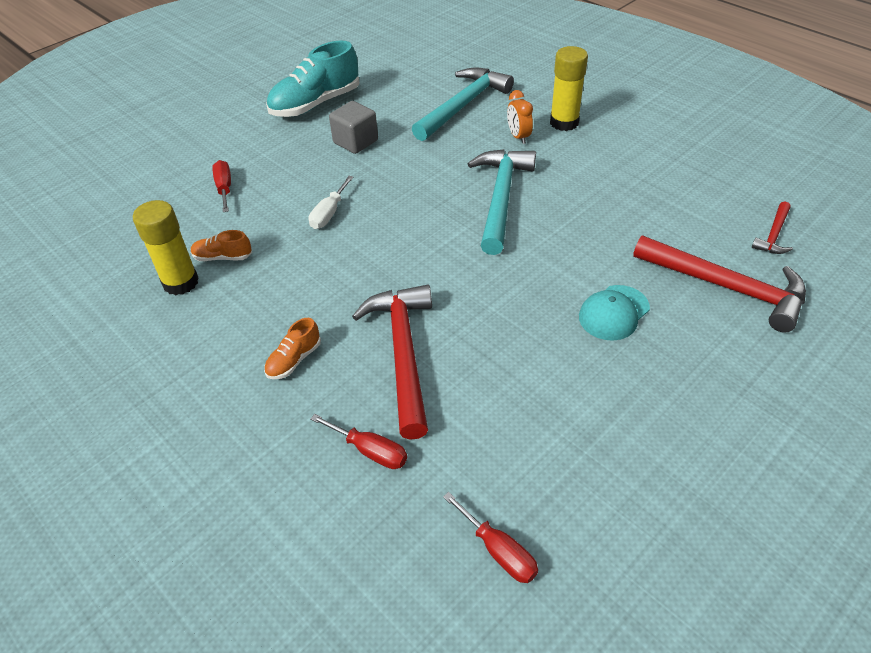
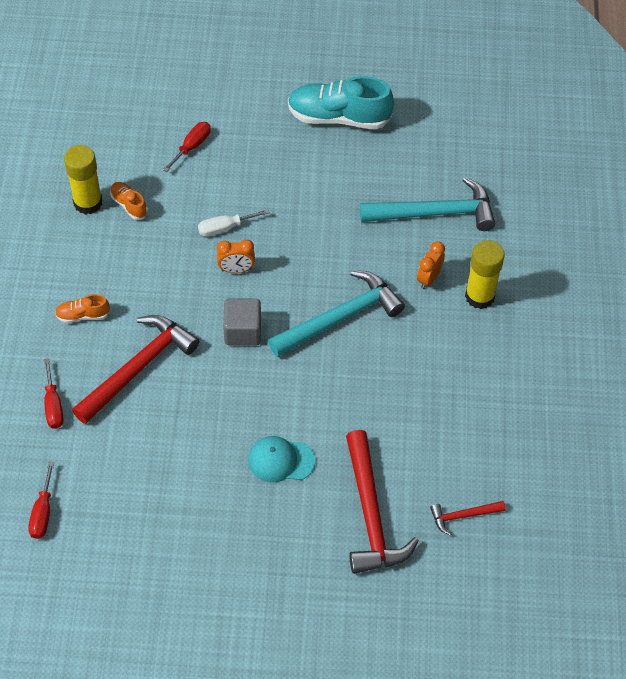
camera: 45 degrees right, 10 degrees up
(355, 142) = (318, 180): grey cube -> grey cube (242, 331)
(379, 230) = (236, 269): none -> orange clock

